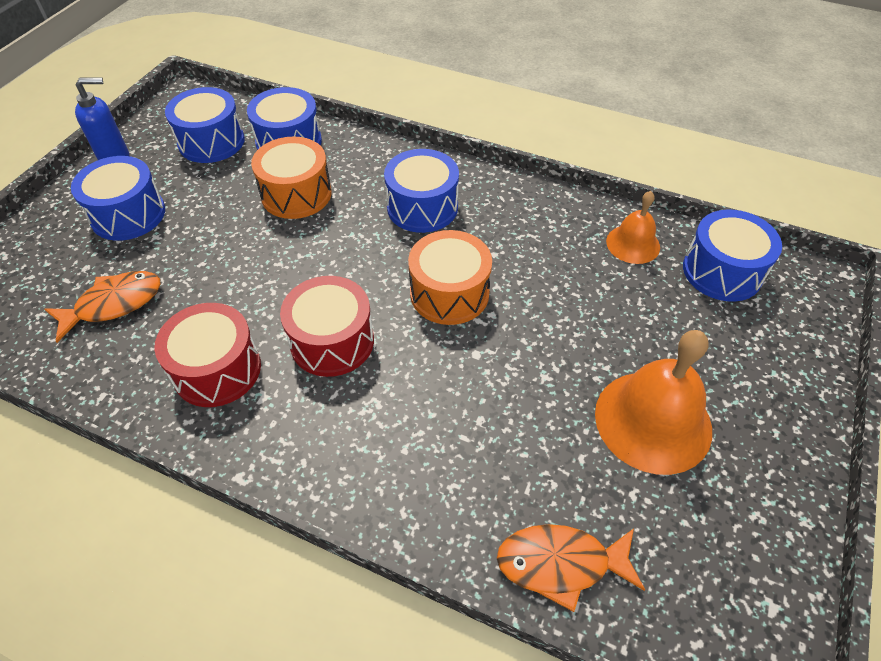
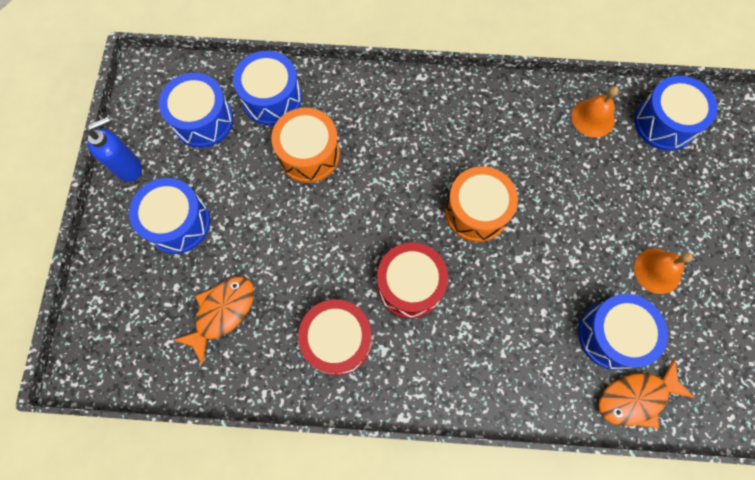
camera: 20 degrees left, 20 degrees up
(422, 207) = (418, 134): blue drum -> blue drum (612, 335)
(653, 421) = (657, 271): orange bell -> orange bell, size x0.56

